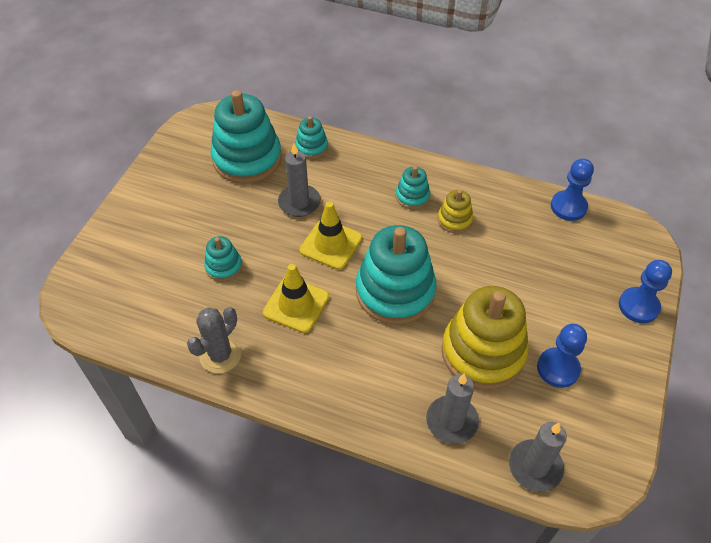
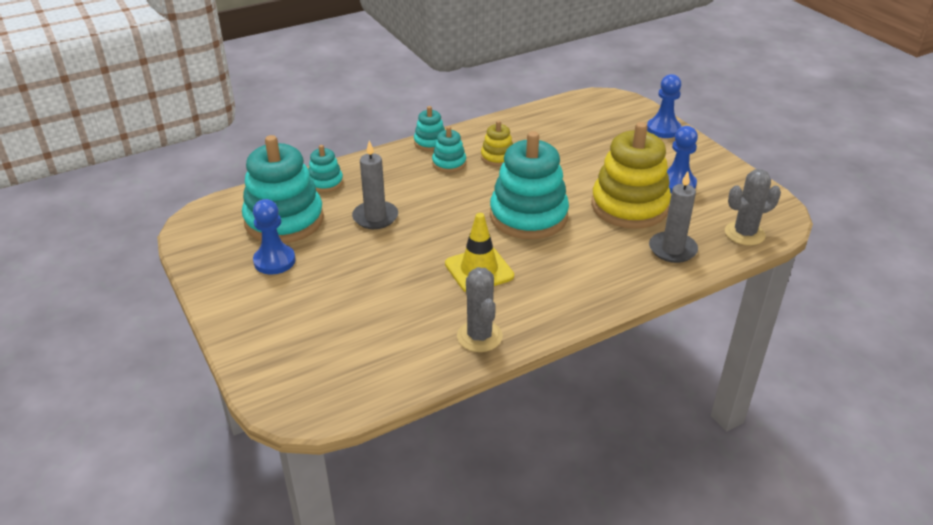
camera: 50 degrees left, 15 degrees down
(224, 266) = (386, 290): turquoise stacking toy -> turquoise stacking toy (430, 142)
(331, 244) = (441, 223): yellow traffic cone -> none
(535, 467) = (744, 233): grey candle -> grey cactus
(568, 207) = (550, 109): blue pawn -> blue pawn (274, 261)

